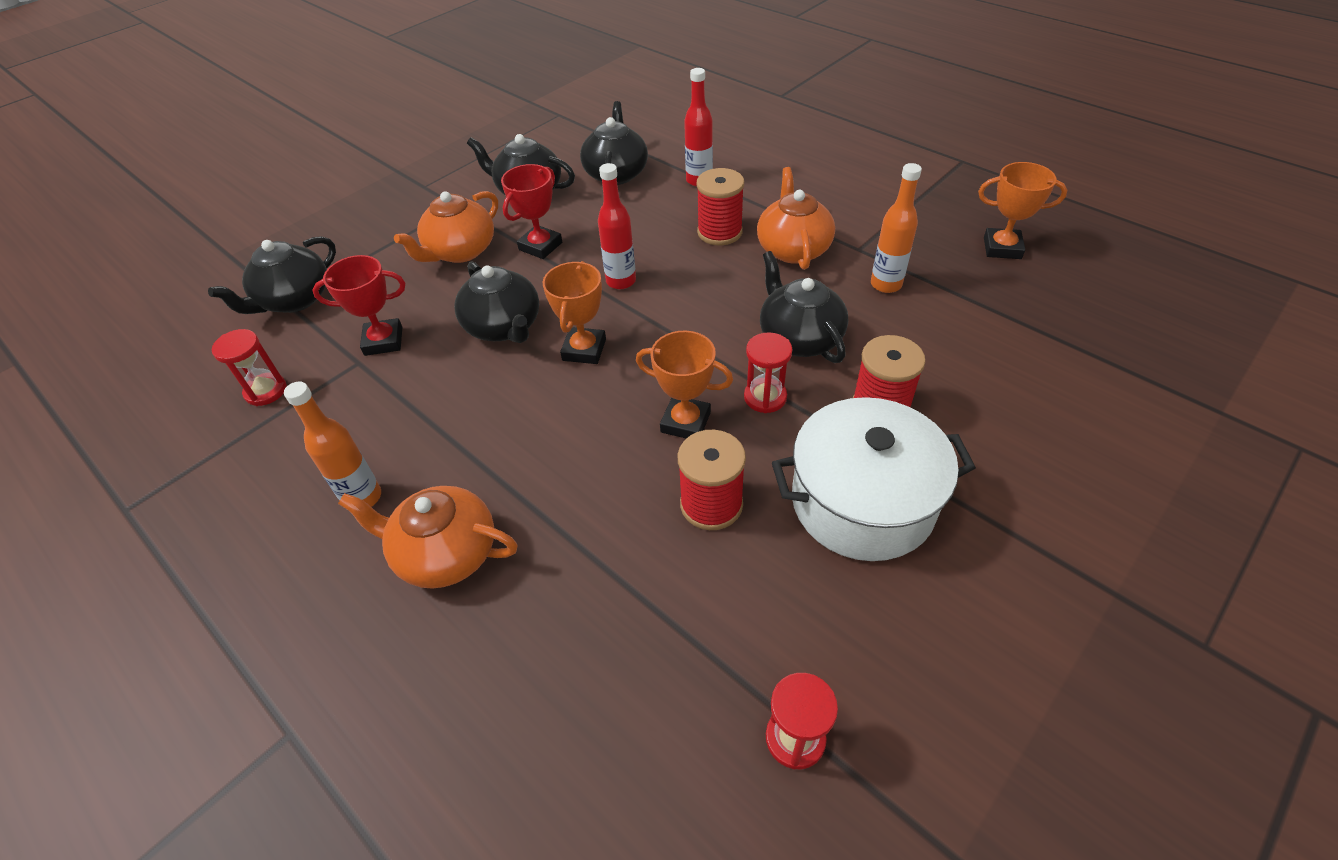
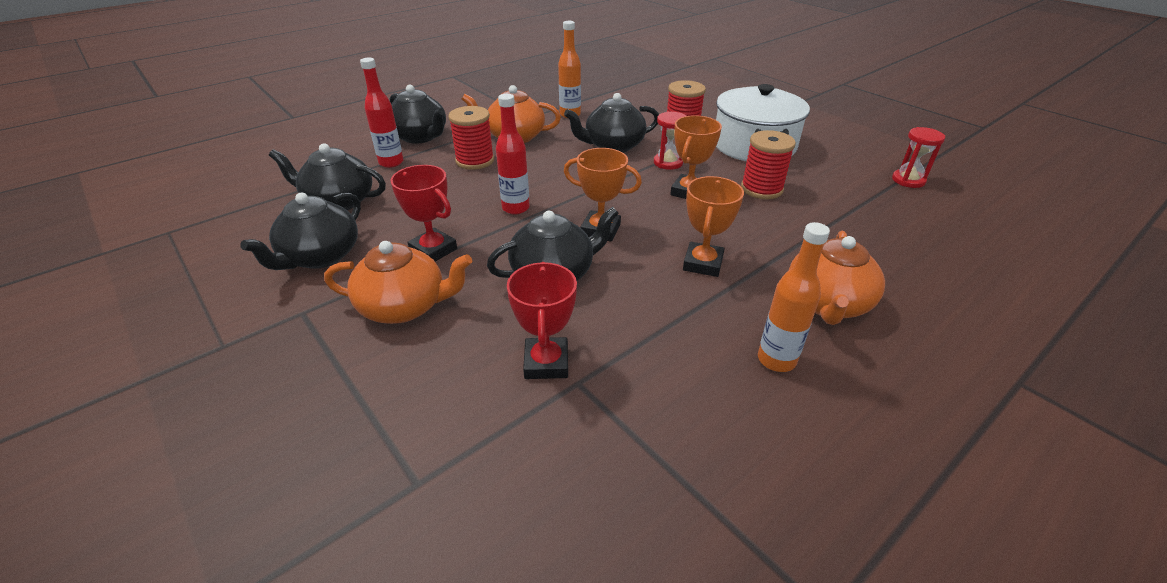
camera: 85 degrees left, 10 degrees down
(266, 391) = (611, 474): red hourglass -> none
(294, 300) = (418, 471): black teapot -> black teapot (420, 137)
(460, 251) = (404, 306): orange teapot -> orange teapot turned 45 degrees counterclockwise
(1002, 248) = (551, 81): orange trophy -> orange trophy (702, 263)

